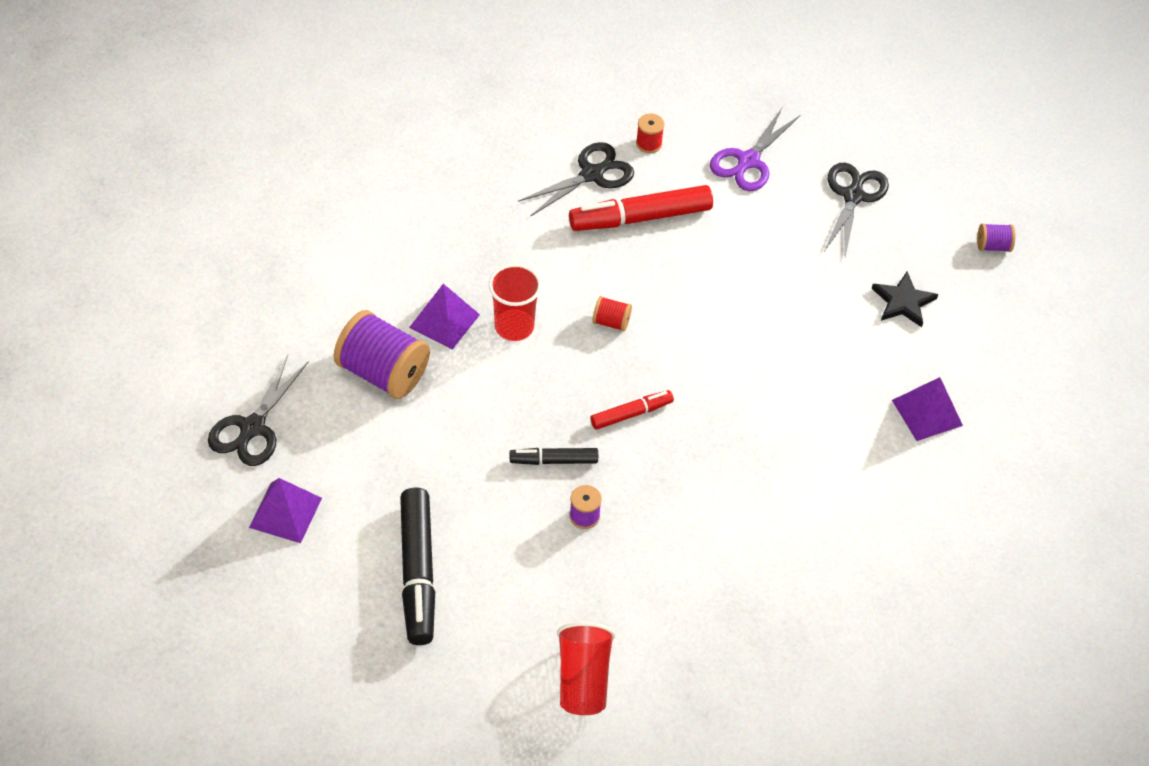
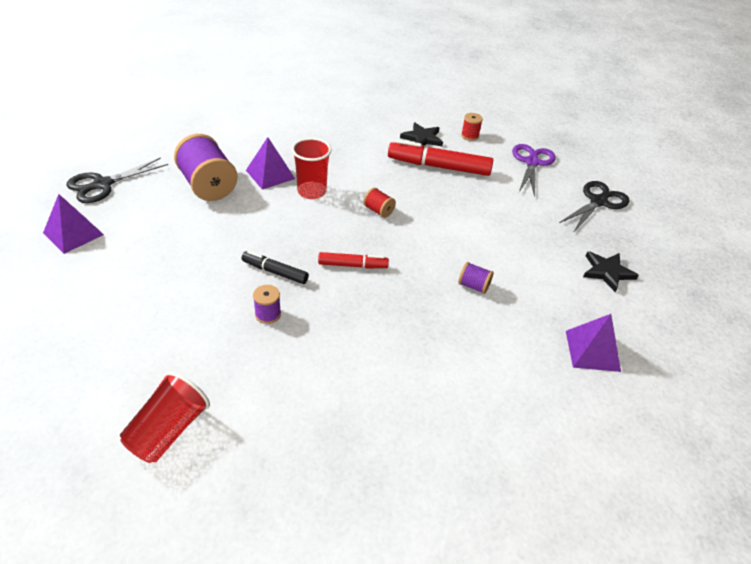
camera: 25 degrees right, 10 degrees down
(418, 572) = (119, 302): black marker -> none
(592, 174) = (422, 138): black scissors -> black star
(748, 161) = (532, 162): purple scissors -> purple scissors turned 135 degrees clockwise
(993, 246) = (698, 263): purple spool -> purple spool (473, 286)

